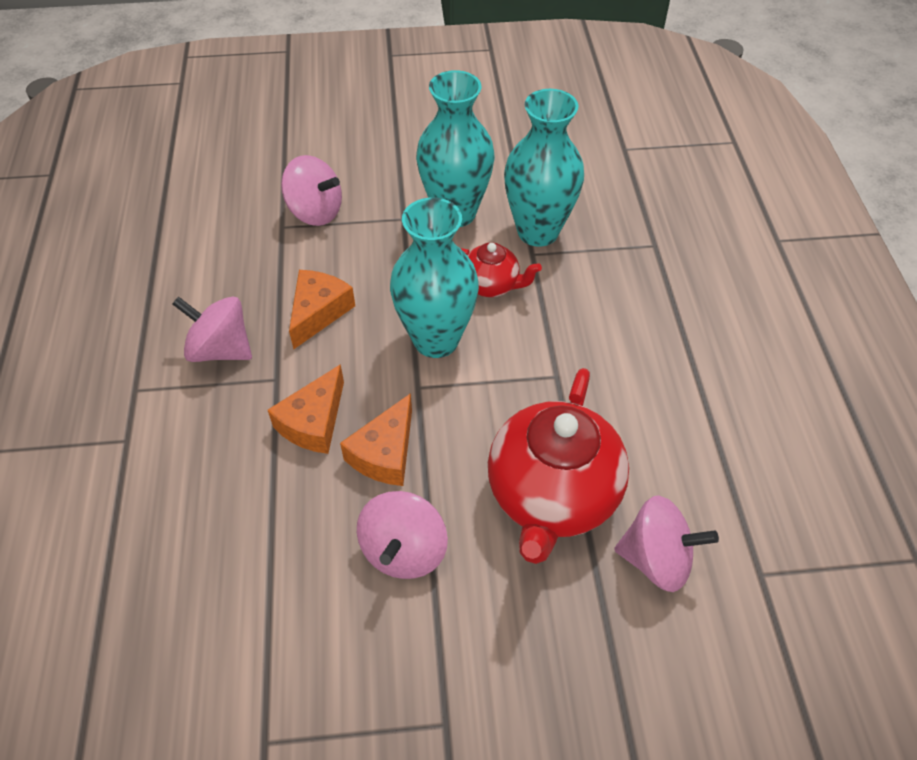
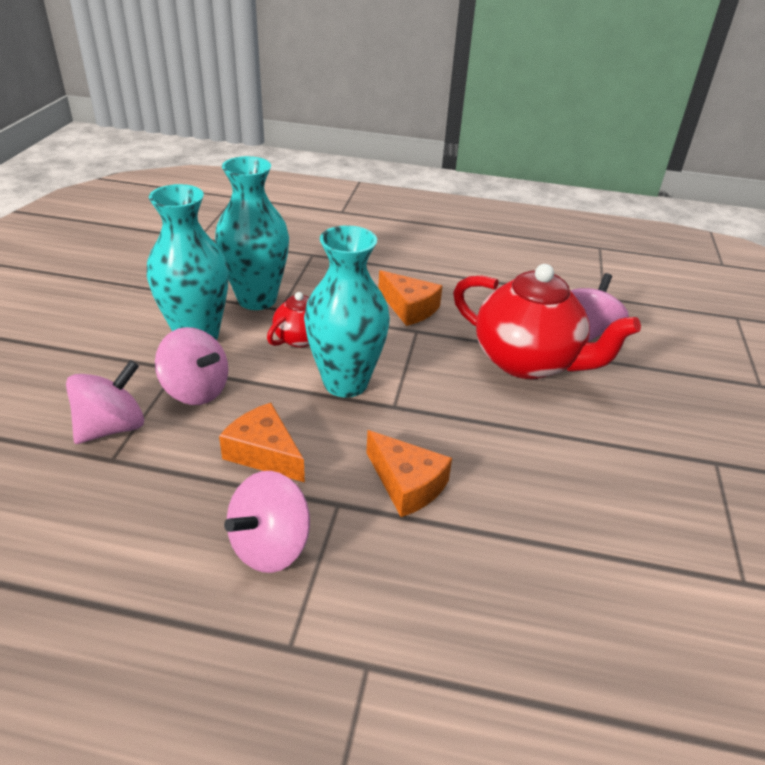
camera: 75 degrees left, 15 degrees down
(385, 453) = (460, 442): orange cheese -> orange cheese (409, 308)
(404, 550) = (563, 452): pink spinning top -> pink spinning top (196, 390)

